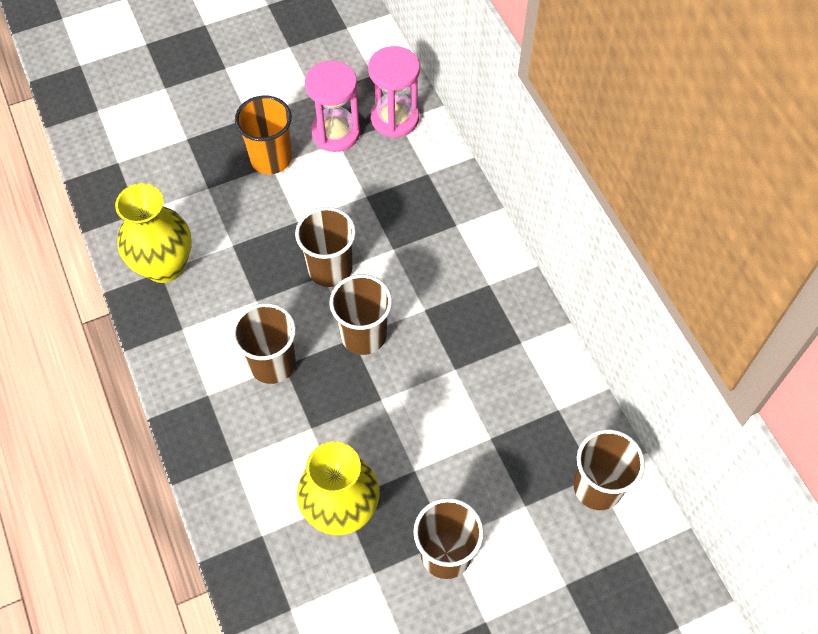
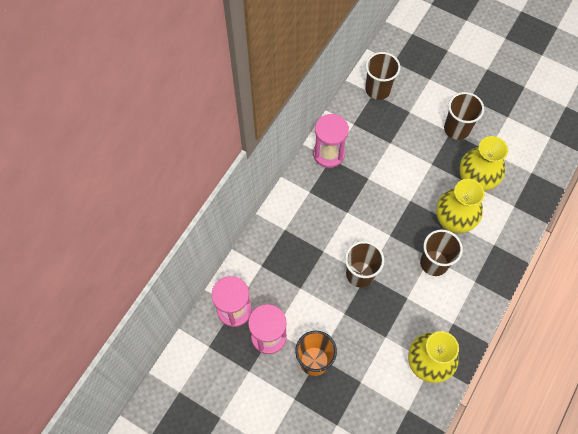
camera: 125 degrees left, 5 degrees up
(307, 430) = (452, 222): none -> yellow vase
(363, 335) = (384, 231): brown cup -> none
(530, 344) = (329, 154): none -> pink hourglass

